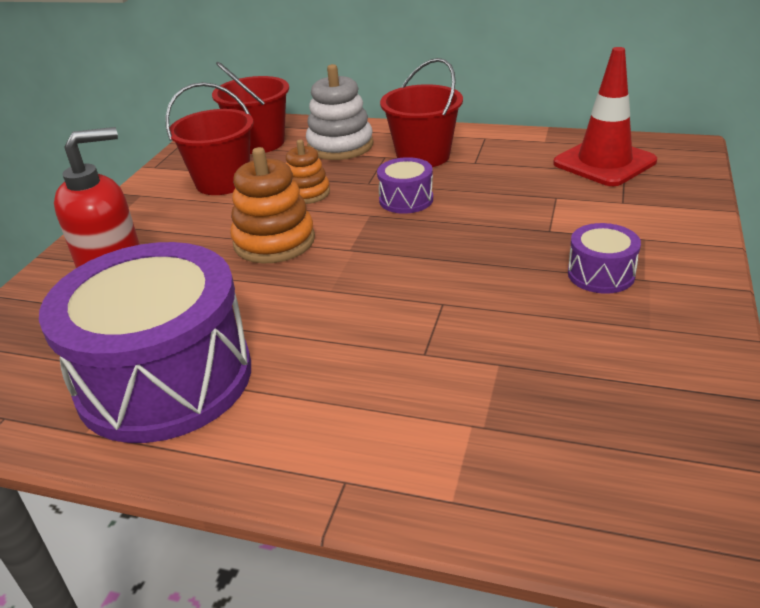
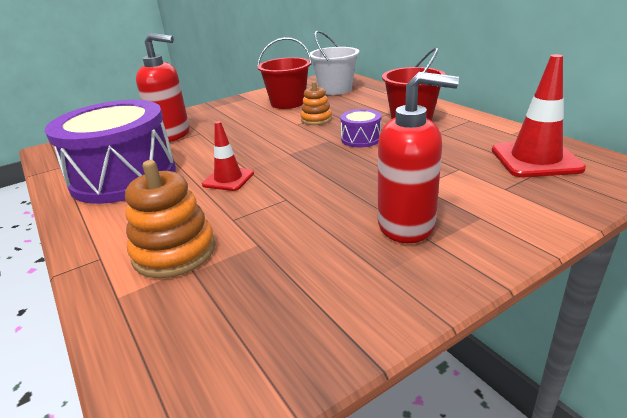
camera: 40 degrees right, 5 degrees down
(259, 143) = (335, 89): red bucket -> white bucket
(274, 241) = (262, 137): orange stacking toy -> orange stacking toy (174, 252)
(330, 312) = (228, 179): none -> red traffic cone
(340, 146) = (373, 101): white stacking toy -> none
(601, 274) = (407, 225): purple drum -> red soap dispenser

